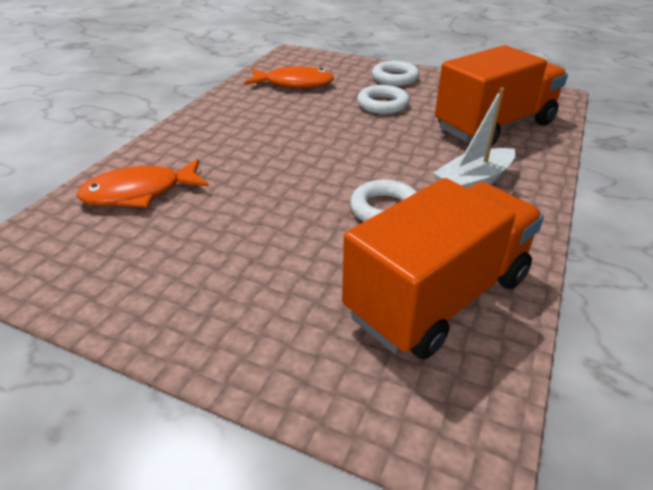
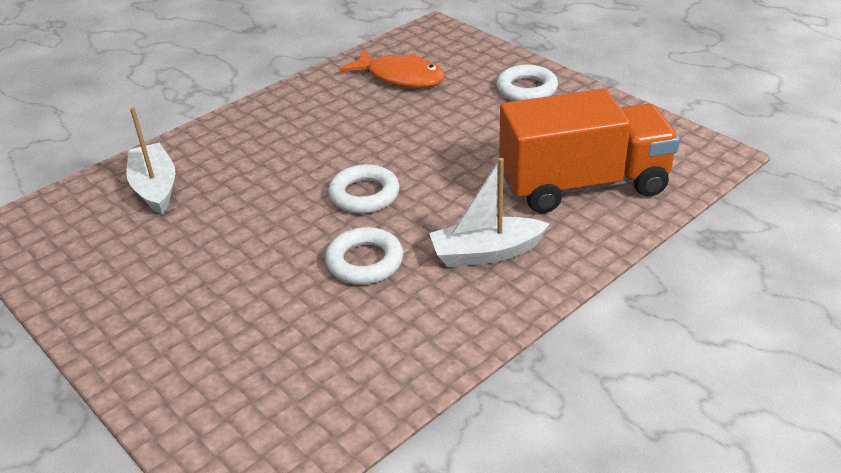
camera: 25 degrees right, 0 degrees up
(139, 193) = (155, 188): orange fish -> white boat
(382, 104) = (477, 126): white ring -> white ring (364, 195)
(438, 297) = (335, 365): orange truck -> none

